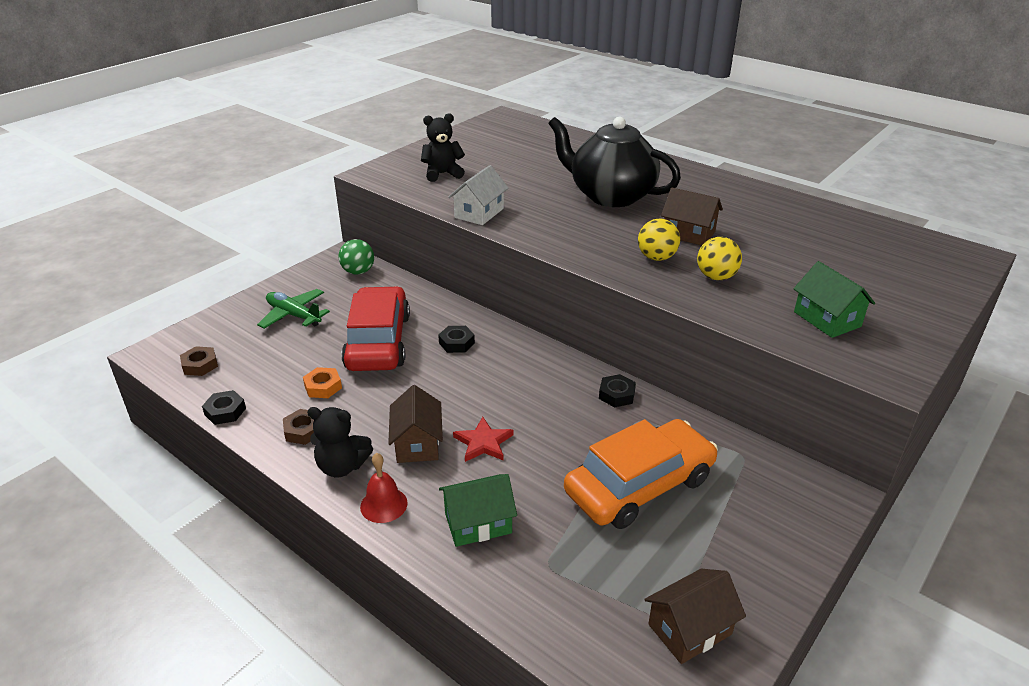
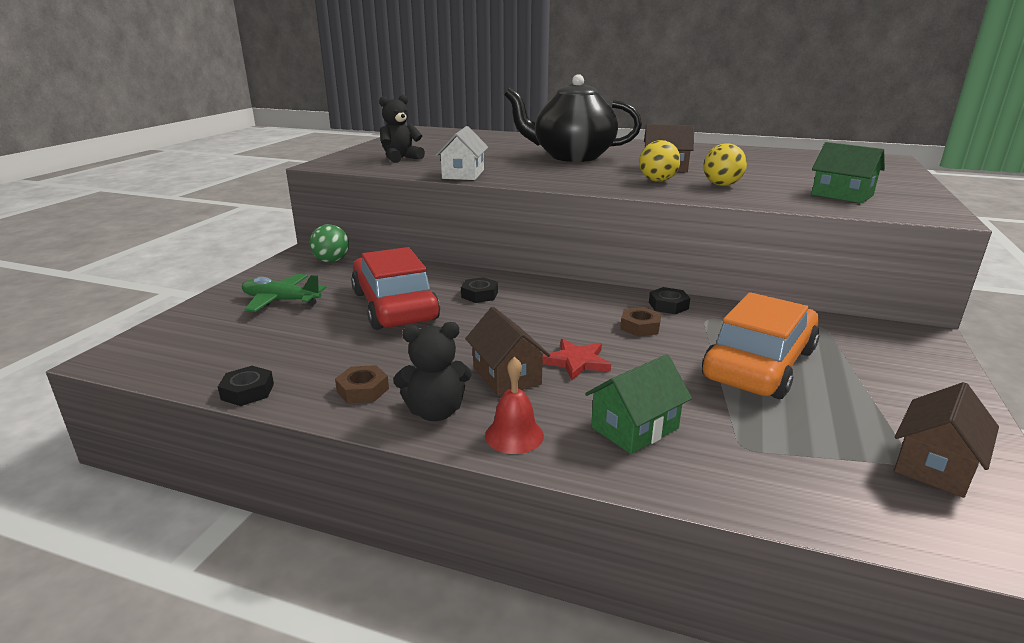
camera: 20 degrees left, 10 degrees down
(200, 365) = (186, 357): brown nut -> brown nut (640, 327)
(323, 387) = (358, 350): orange nut -> none

